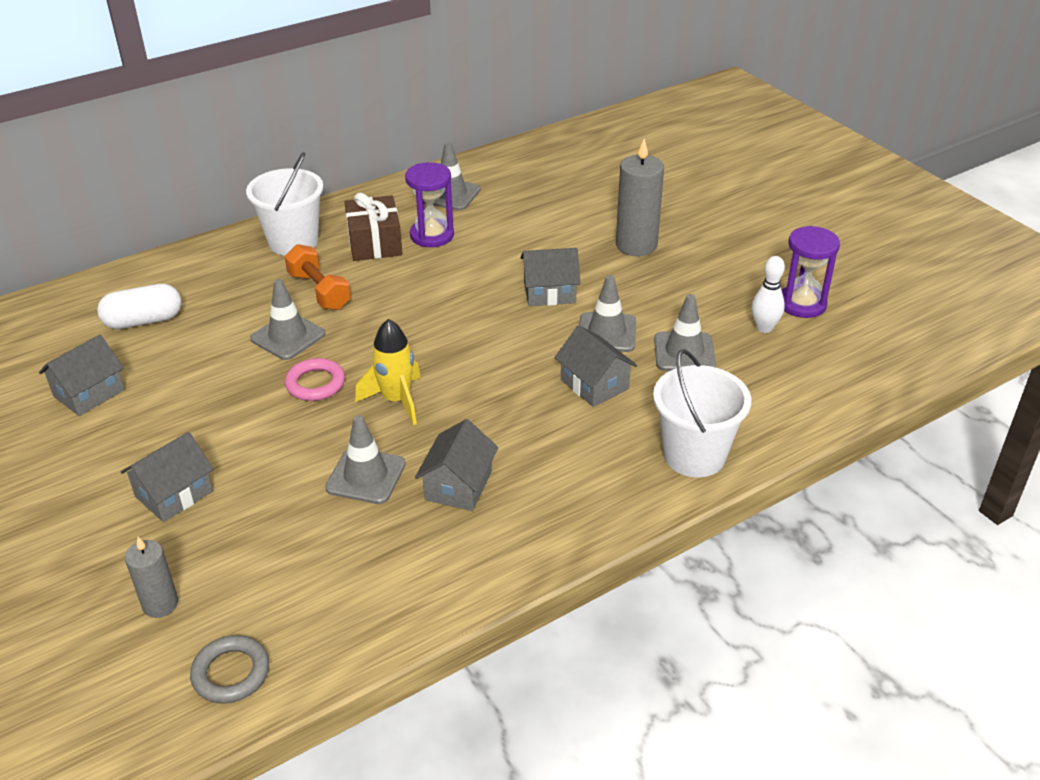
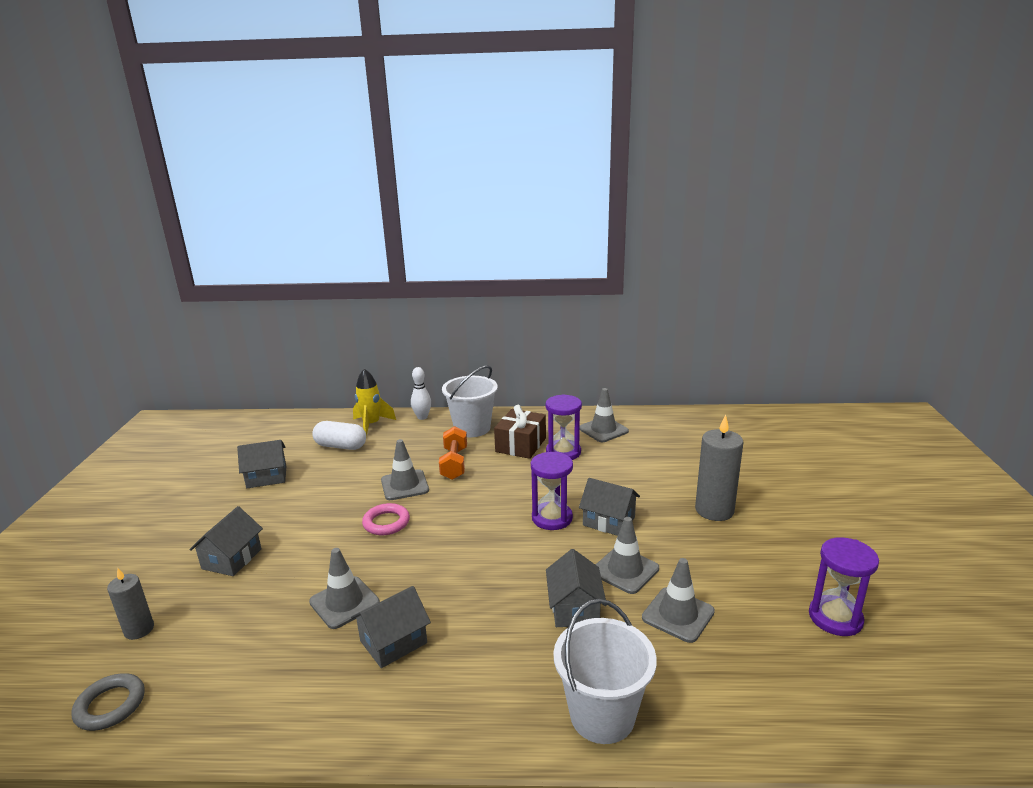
camera: 35 degrees right, 15 degrees down
(174, 494) = (232, 559): grey house -> grey house turned 60 degrees counterclockwise
(396, 400) = (422, 556): yellow rocket -> yellow rocket (371, 425)
(491, 310) = (552, 518): none -> purple hourglass
(764, 328) = (776, 625): white bowling pin -> white bowling pin (422, 417)

